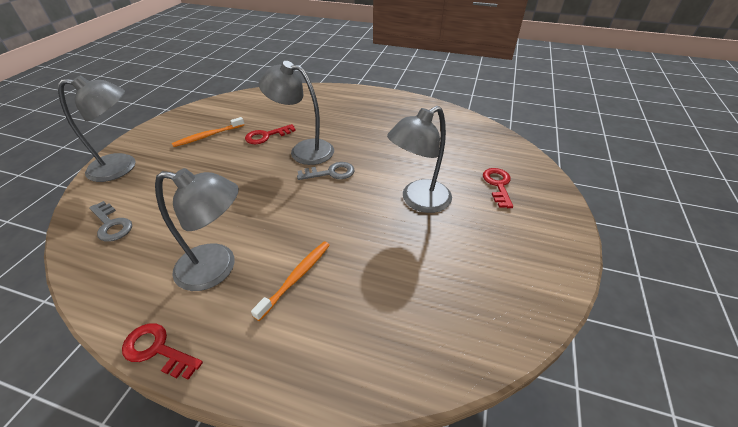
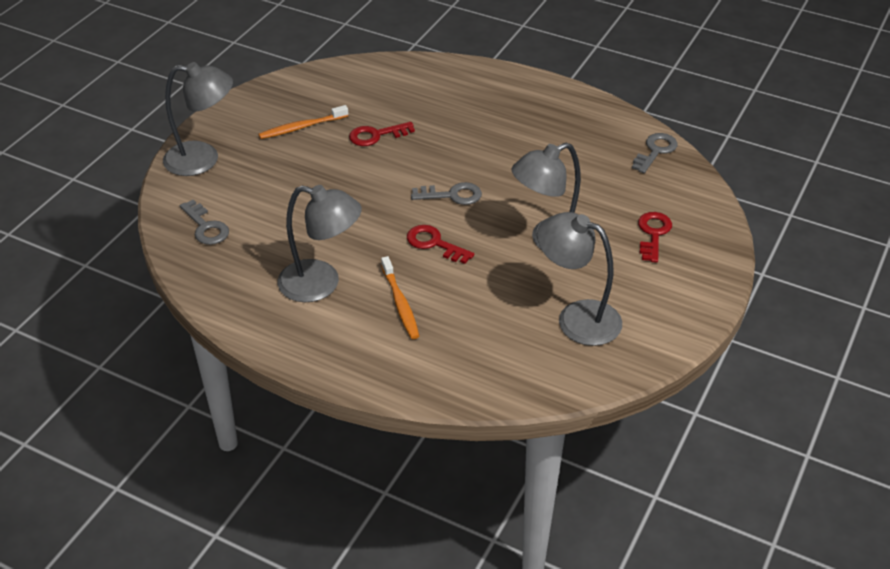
camera: 10 degrees right, 0 degrees up
(157, 350) = (271, 344): red key -> red key (434, 244)
(296, 278) = (400, 303): orange toothbrush -> orange toothbrush turned 120 degrees clockwise
(303, 150) = (422, 161): grey lamp -> grey lamp (577, 318)
(472, 127) = (655, 151): none -> grey key

